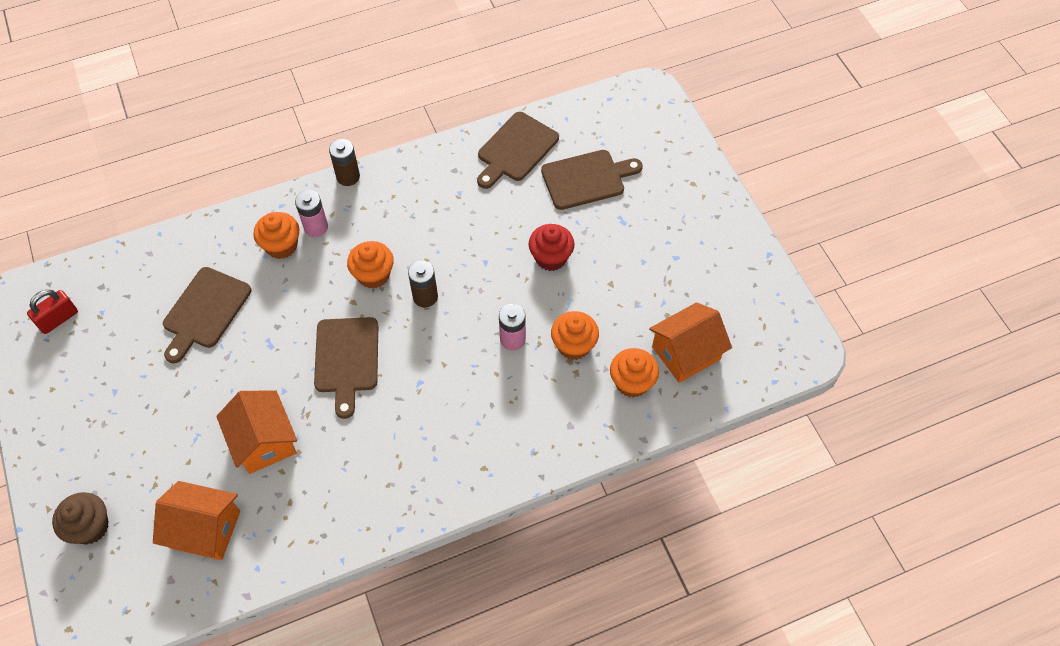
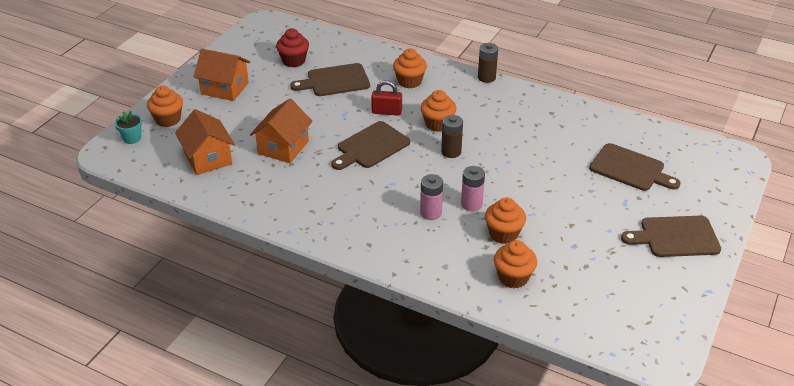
camera: 50 degrees right, 20 degrees down
(58, 319) = (271, 40): red padlock -> red padlock (386, 112)
(84, 588) = (132, 138): none -> turquoise flower pot
(90, 527) = (168, 119): brown cupcake -> orange cupcake
(316, 227) = (438, 86): pink battery -> pink battery (431, 213)
(516, 149) = (603, 127): brown cutting board -> brown cutting board (675, 237)
(551, 258) = (551, 187): red cupcake -> red cupcake (293, 61)
(686, 353) = (570, 292): orange house -> orange house (225, 88)

